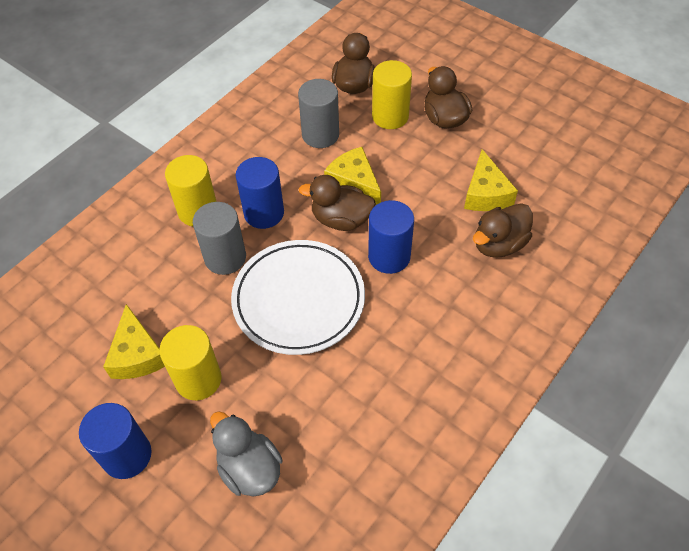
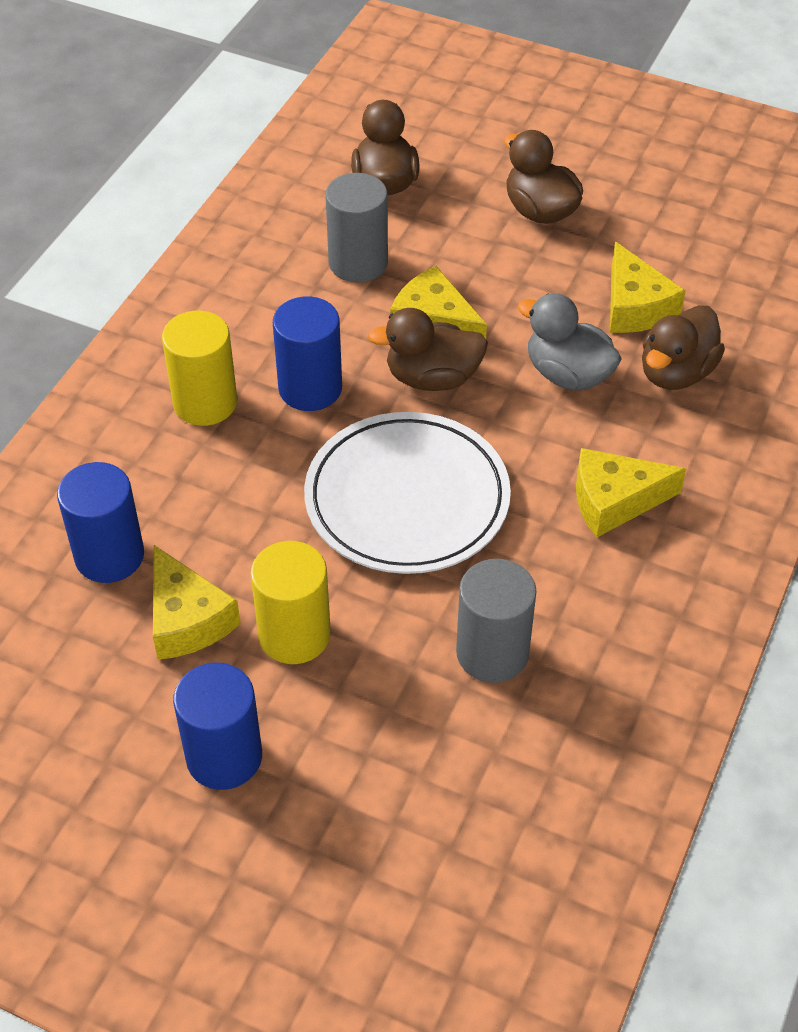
camera: 15 degrees left, 5 degrees down
(225, 257) = (273, 461): grey cylinder -> grey cylinder (492, 653)
(249, 468) = (415, 736): grey duck -> grey duck (568, 374)
(389, 256) = (522, 417): blue cylinder -> blue cylinder (109, 556)
(390, 116) = (456, 220): yellow cylinder -> none
(431, 327) = (614, 500): none -> yellow cheese

